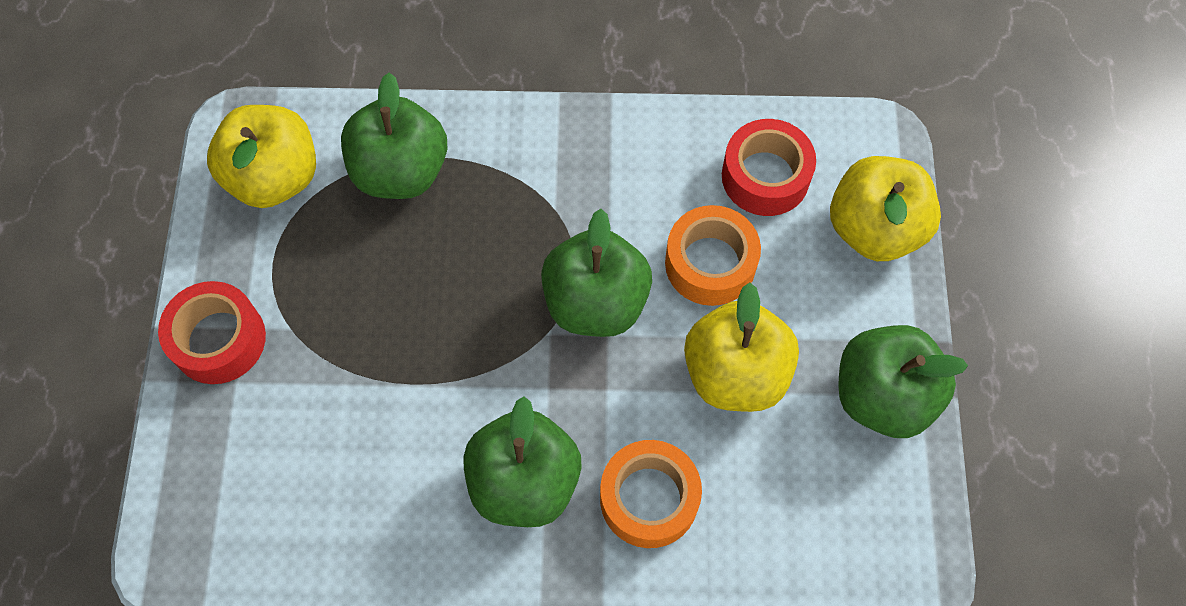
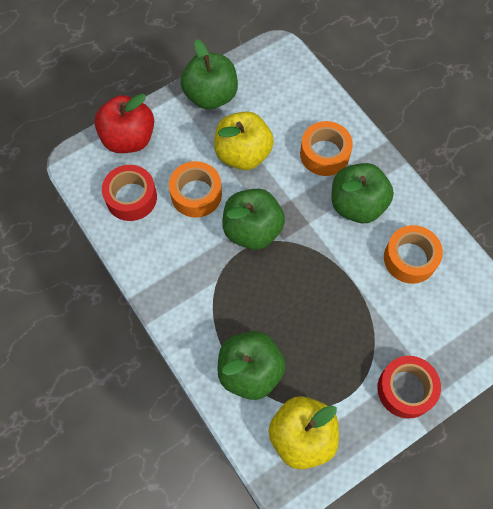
camera: 125 degrees left, 0 degrees up
(381, 492) = (410, 258): none -> orange tape
(874, 228) = (128, 138): yellow apple -> red apple

